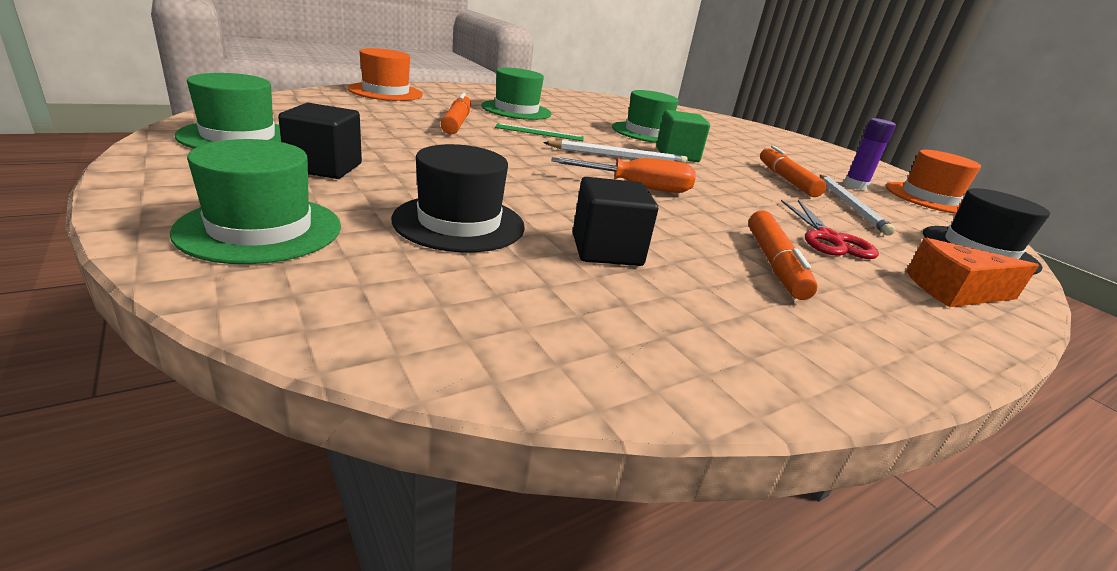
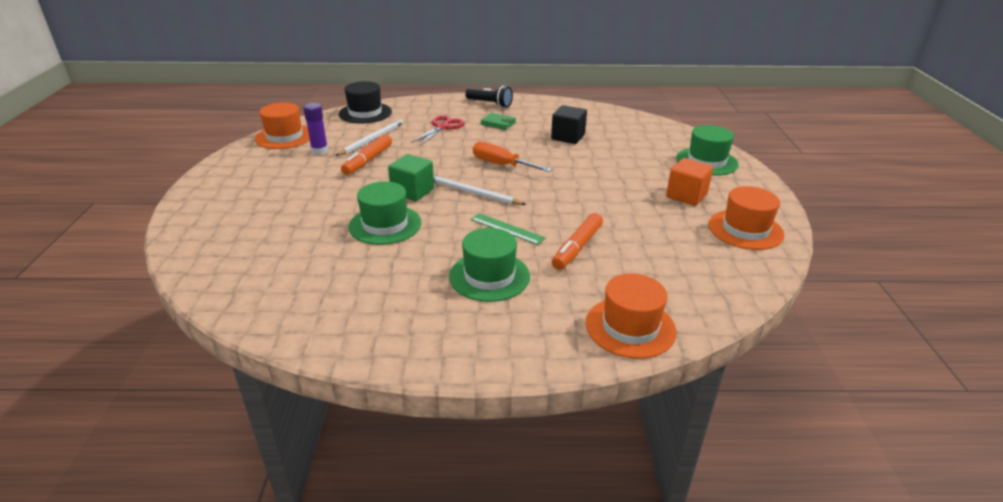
camera: 145 degrees left, 5 degrees up
(238, 137) = (745, 229): green hat -> orange hat
(324, 167) = (686, 195): black cube -> orange cube
(459, 223) = (624, 155): black hat -> none
(774, 264) = (498, 123): orange marker -> green wallet
(900, 324) = (490, 104): none -> black flashlight
(954, 291) = (436, 106): orange cheese -> none

